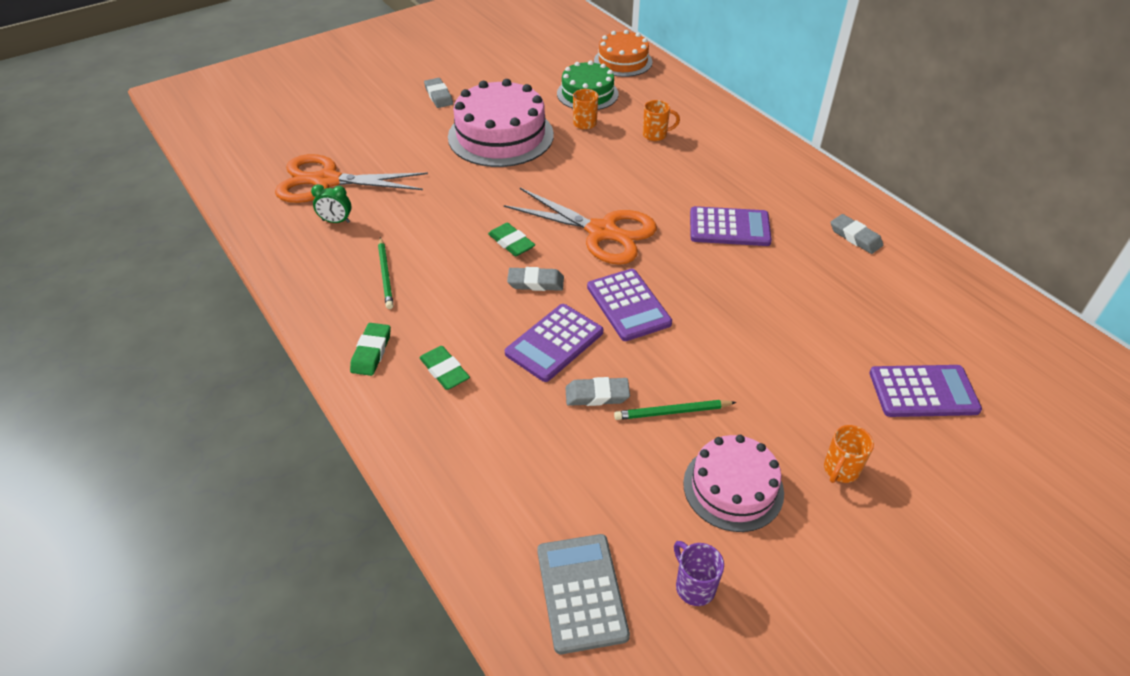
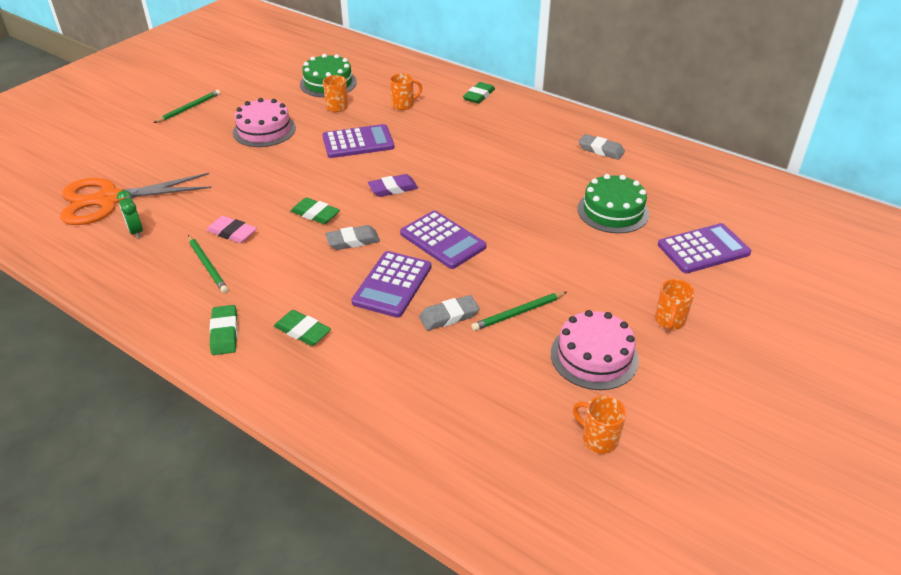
camera: 20 degrees left, 5 degrees down
(336, 221) = (136, 231): green clock -> green clock turned 75 degrees clockwise
(423, 244) = (232, 233): none -> pink eraser
(439, 96) = (189, 108): grey eraser -> green pencil
(500, 136) = (264, 130): pink cake -> pink cake, size x0.62
(581, 592) = (509, 473): grey calculator -> none
(602, 232) = (393, 188): orange scissors -> purple eraser
(623, 61) = (347, 53): orange cake -> none
(694, 586) = (598, 439): purple mug -> orange mug
(729, 227) = (498, 163): purple calculator -> purple calculator (358, 142)
(743, 140) = (479, 96): none -> green eraser
(835, 317) = (613, 211): none -> green cake

